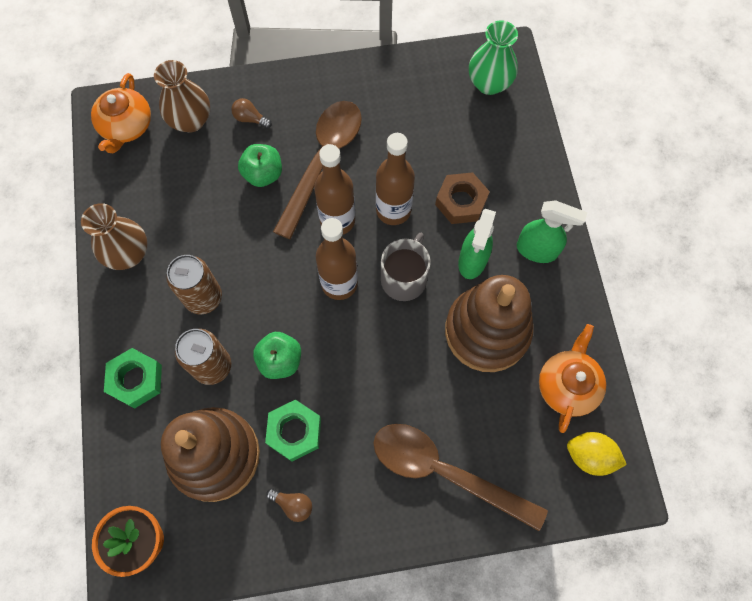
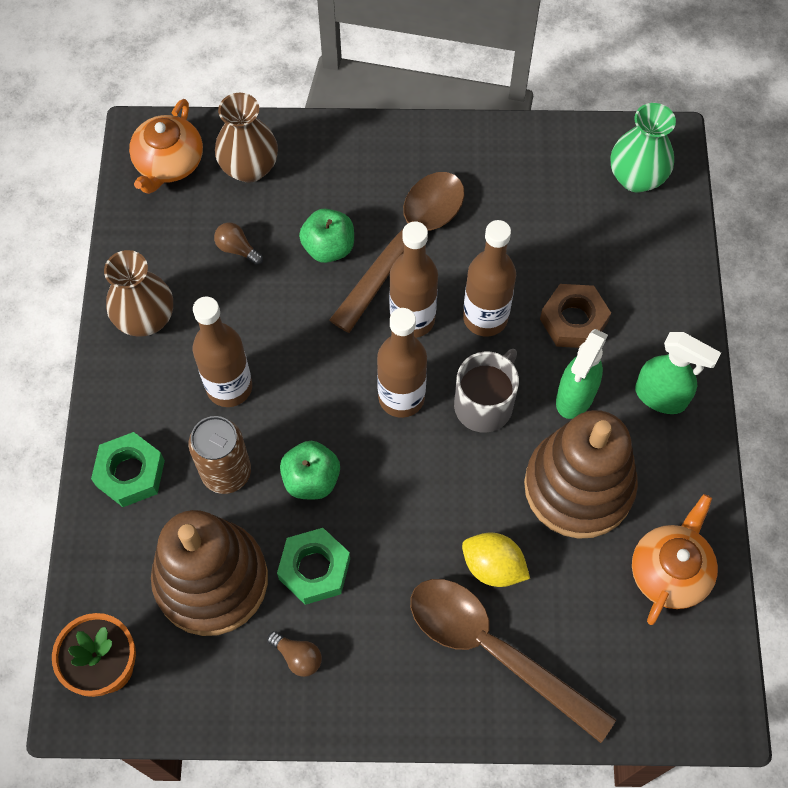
camera: 10 degrees right, 5 degrees down
(203, 298) = (229, 387): brown can -> brown bottle
(250, 119) = (324, 177): brown light bulb -> brown light bulb (237, 249)
(590, 456) = (683, 663): yellow lemon -> yellow lemon (493, 567)

